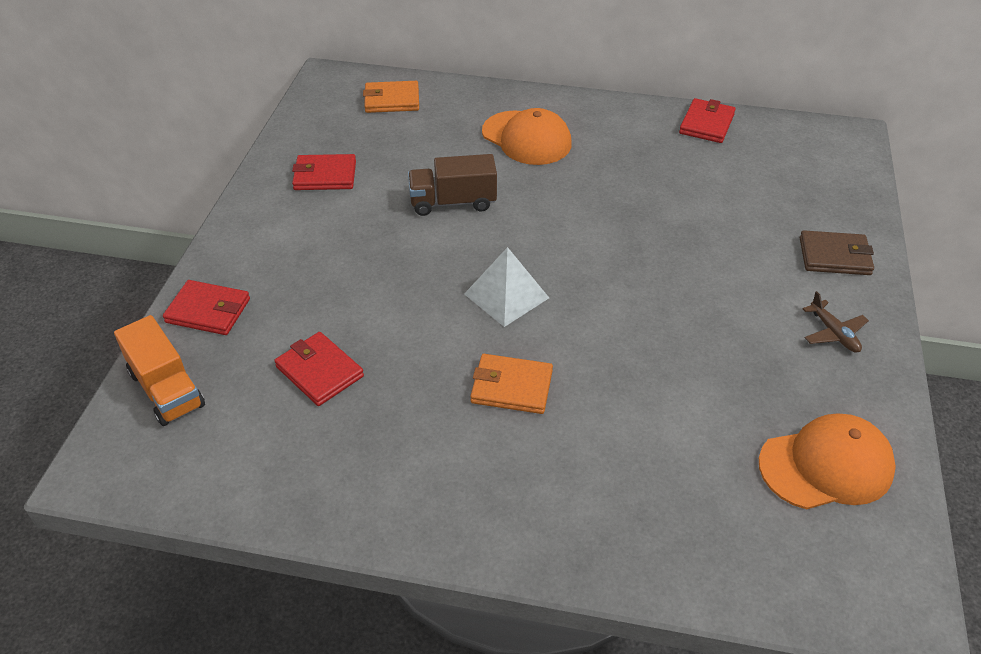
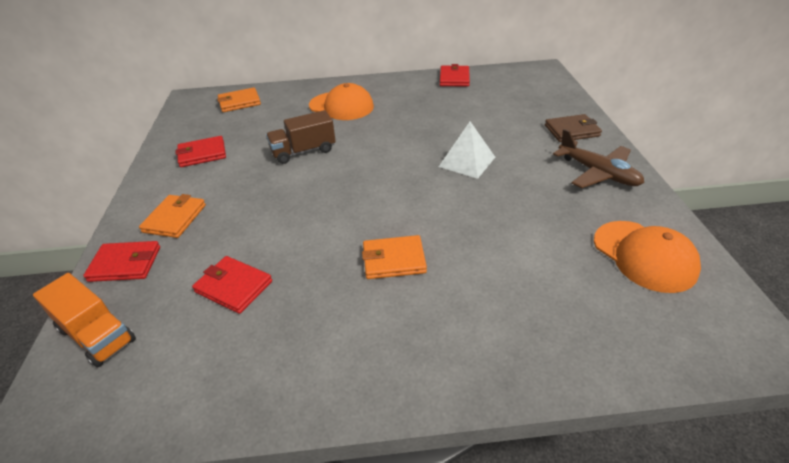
camera: 15 degrees left, 5 degrees down
(273, 264) = (175, 218): none -> orange wallet
(506, 296) = (365, 200): white pyramid -> white pyramid (467, 162)
(826, 465) = (644, 256): orange cap -> orange cap turned 90 degrees clockwise
(833, 333) = (598, 173): brown plane -> brown plane, size x1.75

